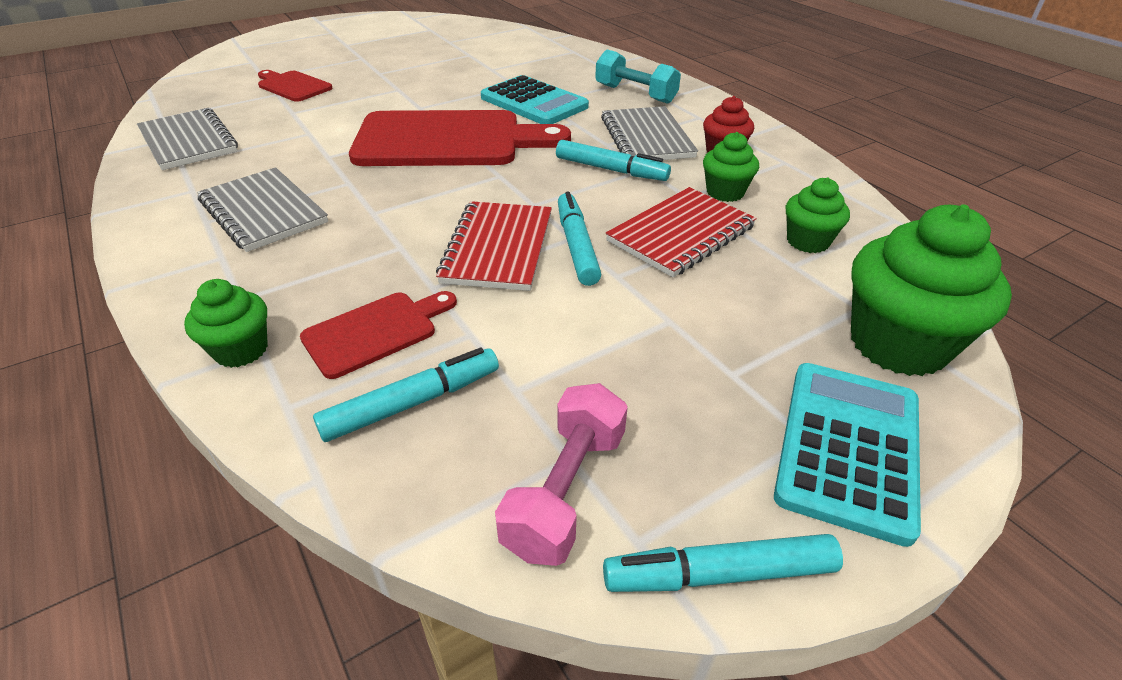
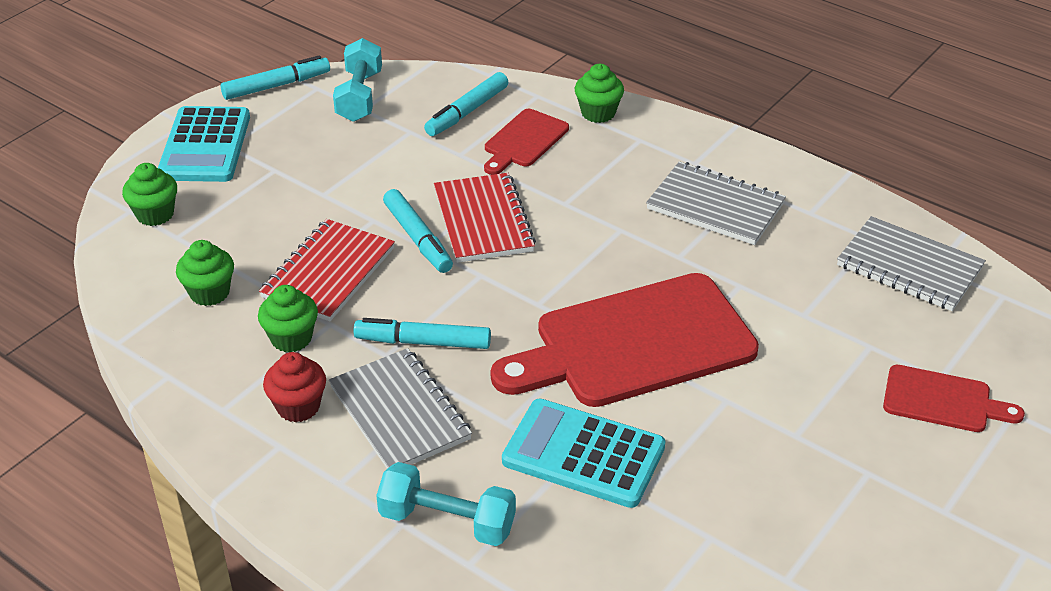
camera: 160 degrees right, 0 degrees up
(565, 491) = (359, 96): pink dumbbell -> turquoise dumbbell
(898, 344) = (155, 214): green cupcake -> green cupcake, size x0.54

